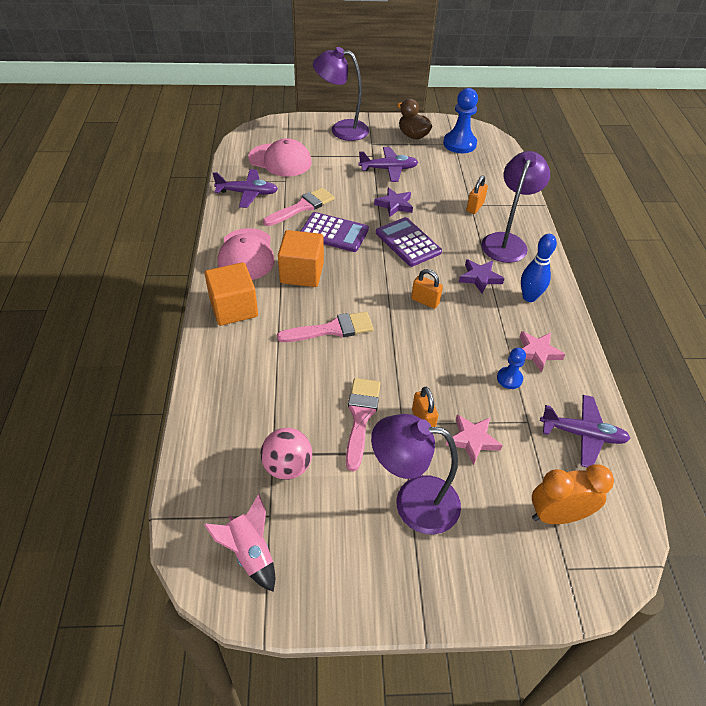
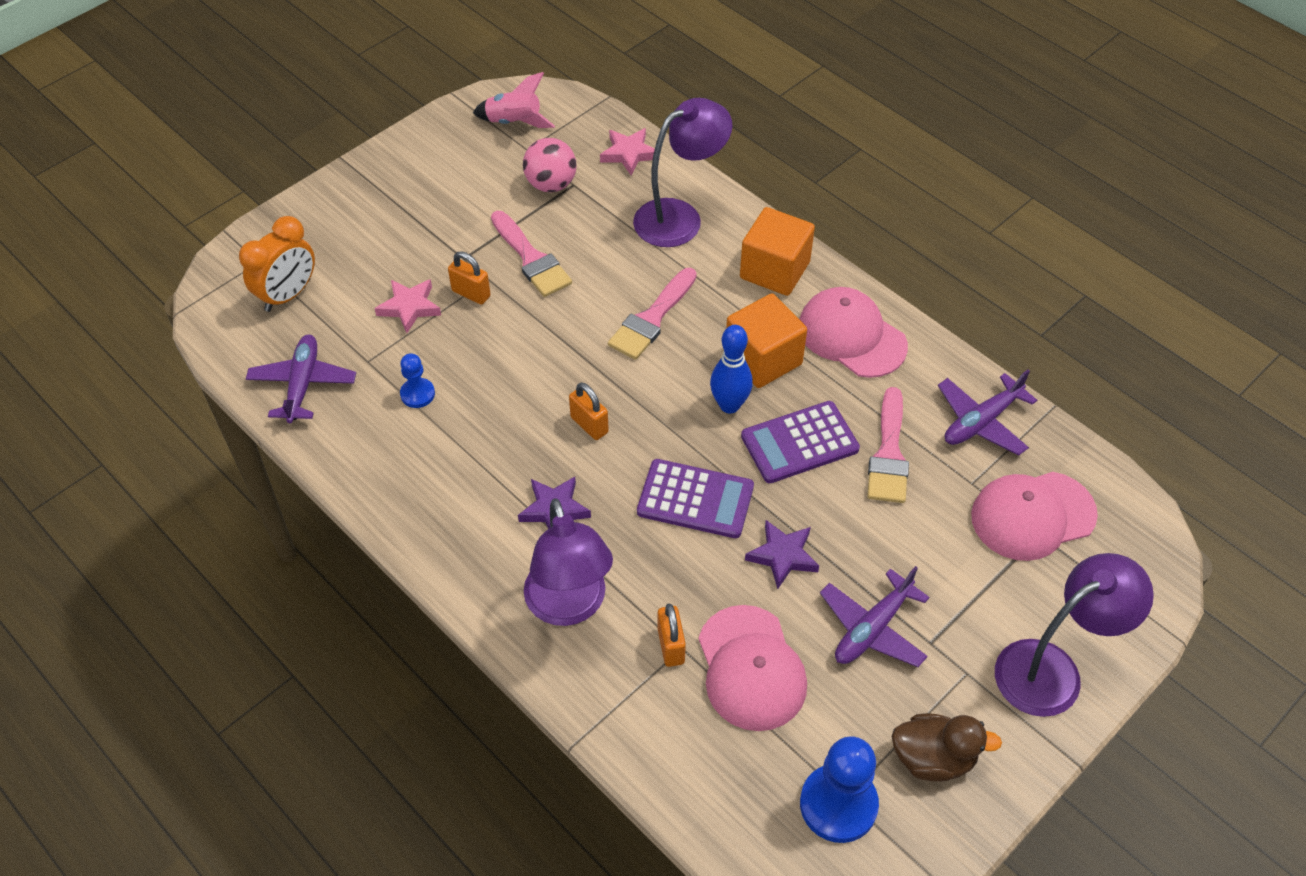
camera: 140 degrees right, 5 degrees up
(413, 502) = (421, 226): purple lamp -> purple lamp (680, 217)
(425, 301) = (589, 425): orange padlock -> orange padlock turned 60 degrees clockwise
(449, 185) = (751, 668): none -> pink cap
(529, 297) = (470, 525): blue bowling pin -> blue bowling pin (729, 405)
(537, 352) = (408, 448): pink star -> pink star (629, 154)
(582, 434) = (303, 384): purple plane -> purple plane turned 120 degrees clockwise

